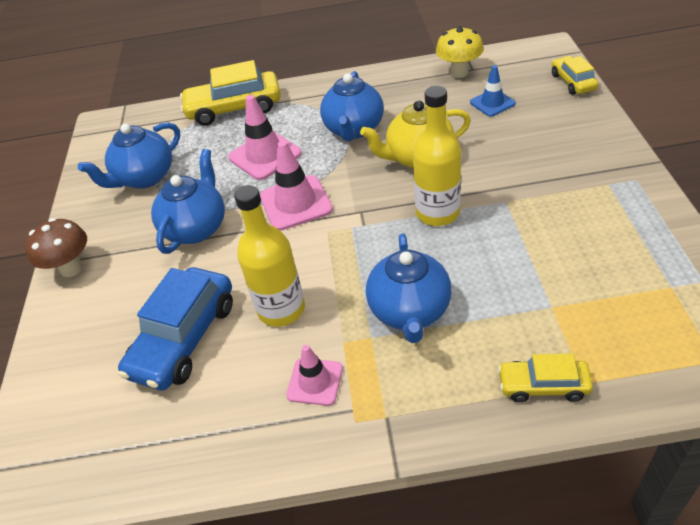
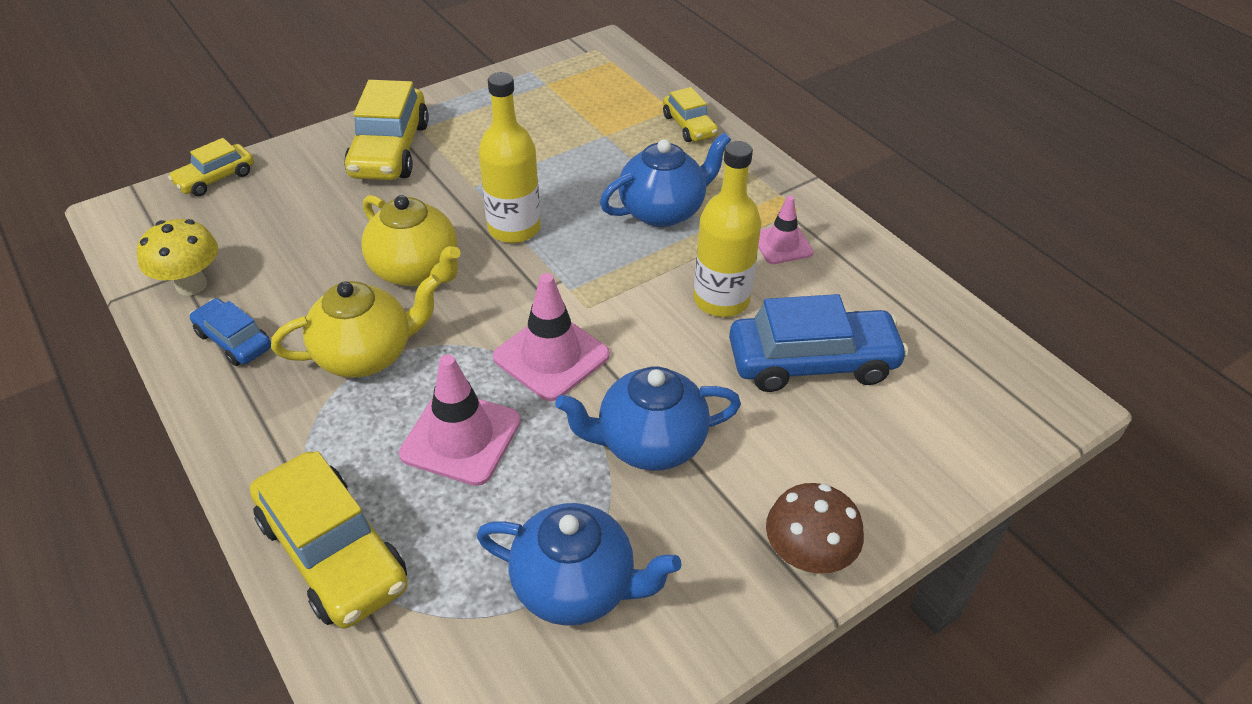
camera: 125 degrees left, 0 degrees up
(354, 130) = (367, 355): blue teapot -> yellow teapot
(400, 85) = (234, 340): none -> blue car
(492, 103) = (274, 235): blue traffic cone -> none
(579, 163) = (390, 150): none -> yellow car

